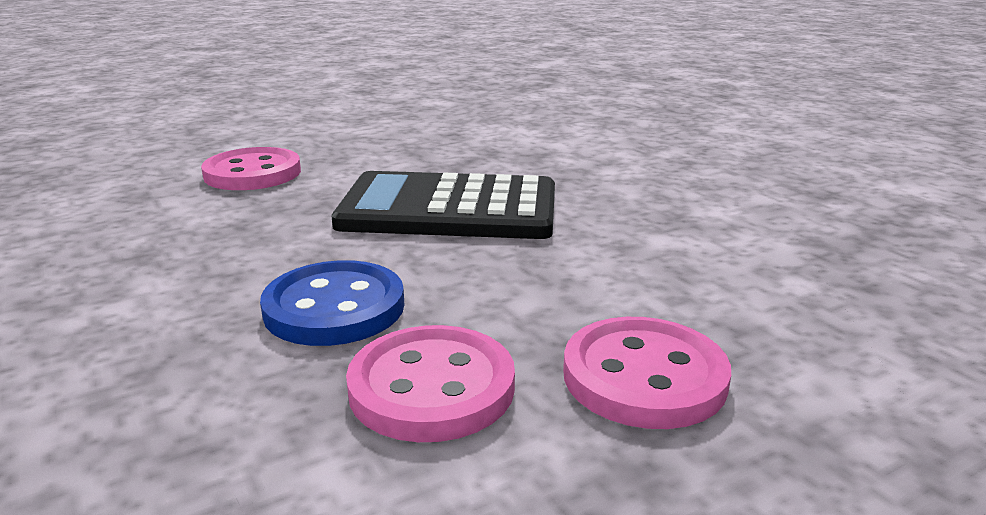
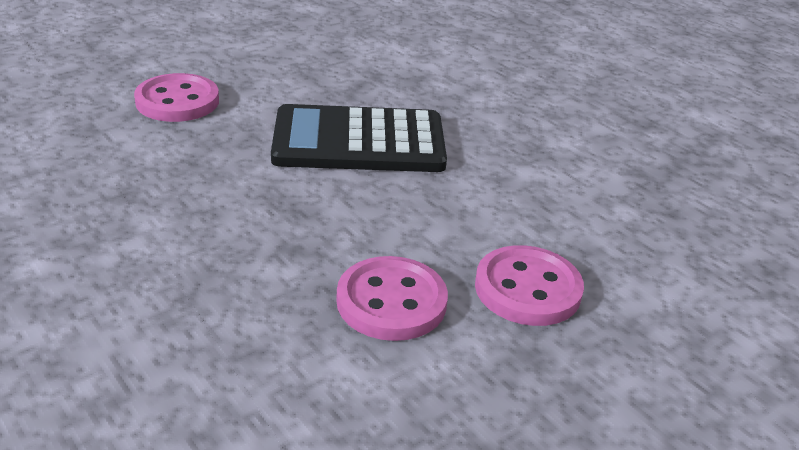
camera: 10 degrees left, 10 degrees up
(334, 308) = (302, 240): blue button -> none

